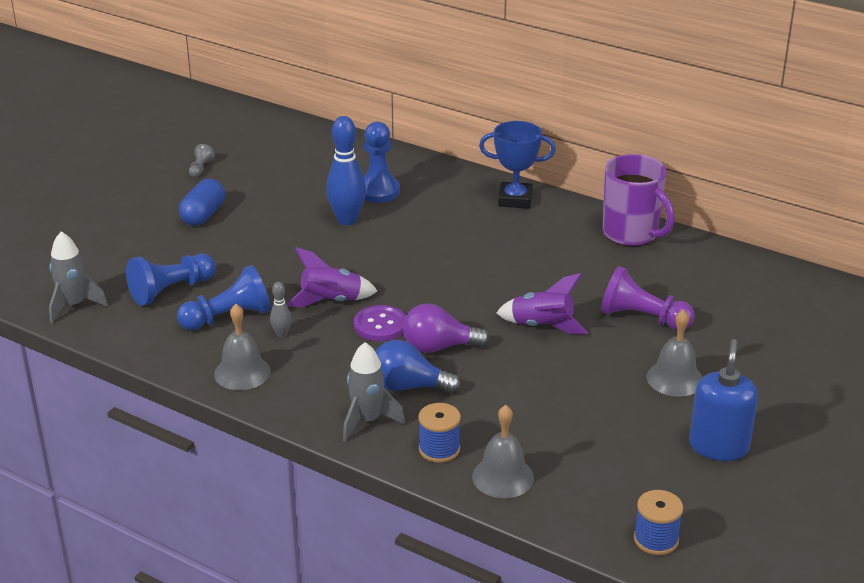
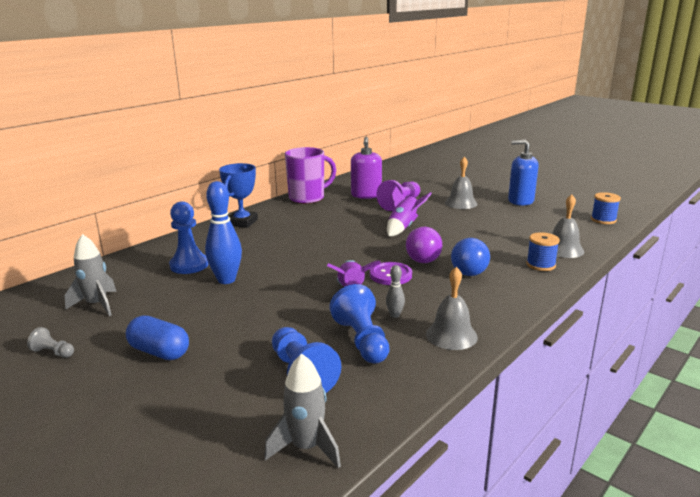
camera: 80 degrees left, 10 degrees down
(367, 421) = (513, 286): grey rocket -> grey rocket (97, 305)
(670, 283) = (366, 195): none -> purple soap dispenser

